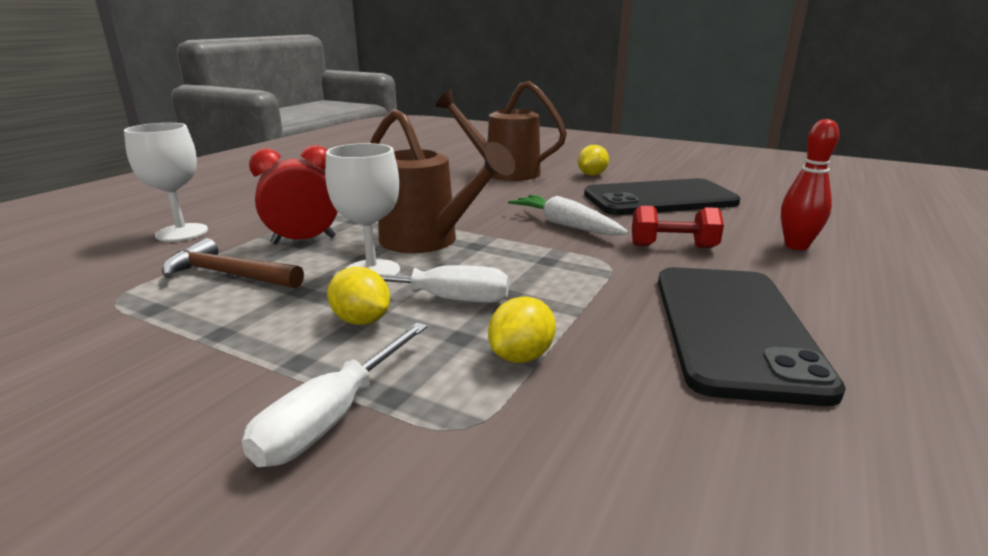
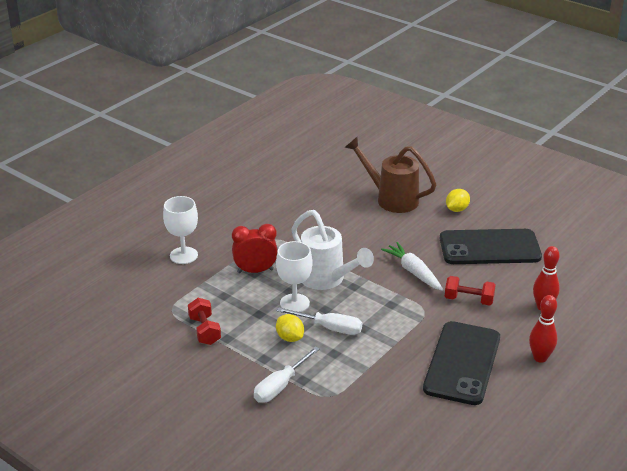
camera: 10 degrees right, 10 degrees up
(172, 325) = (204, 330): none -> red dumbbell
(229, 275) = (220, 297): brown hammer -> none
(427, 241) = (326, 279): brown watering can -> white watering can
(521, 356) = (359, 367): yellow lemon -> none
(869, 307) = (540, 358): none -> red bowling pin

